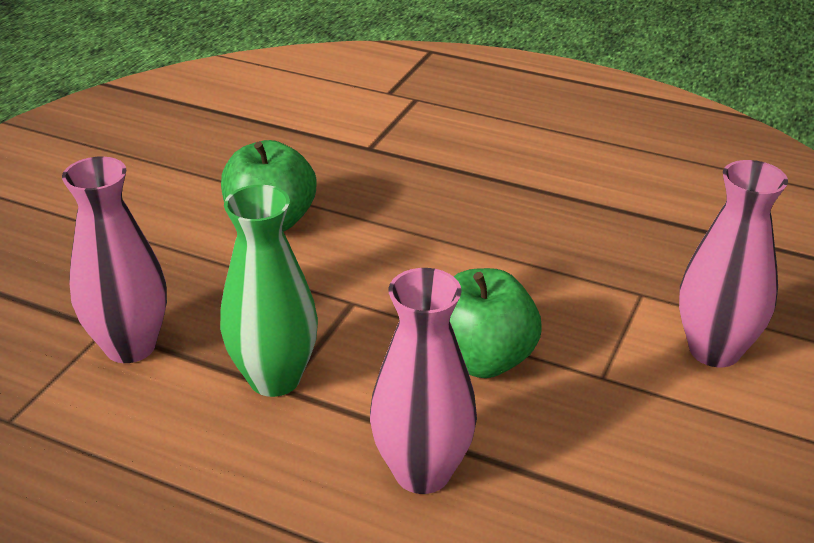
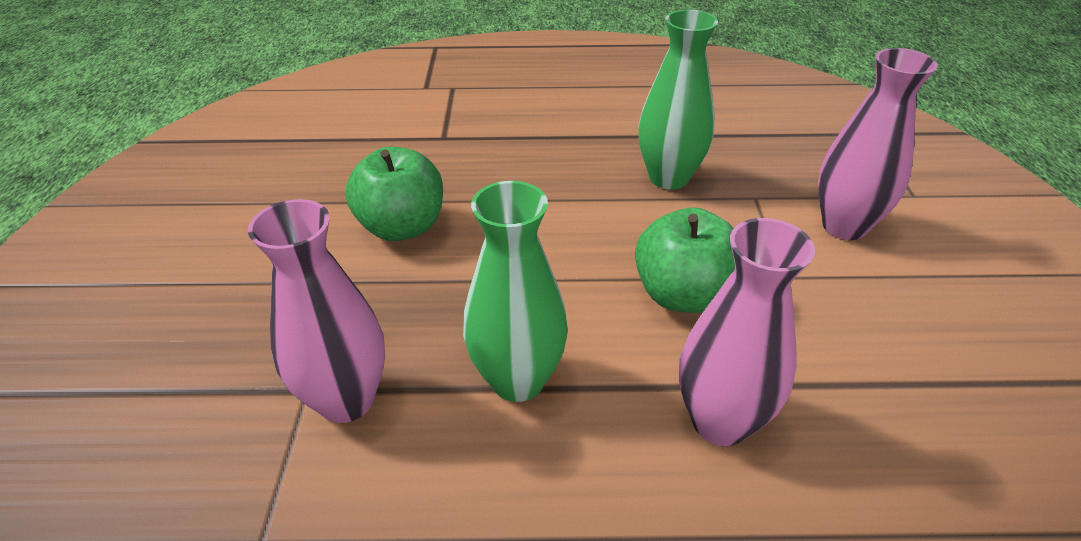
camera: 25 degrees left, 5 degrees up
(564, 248) = (668, 178): none -> green vase

